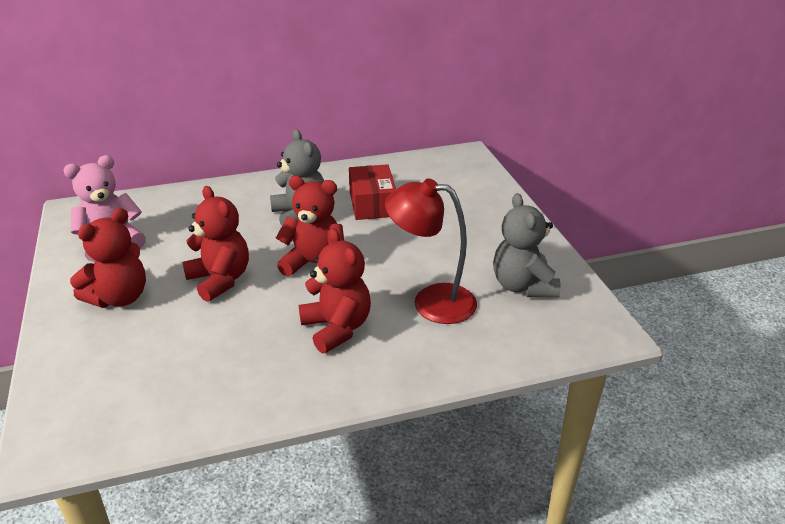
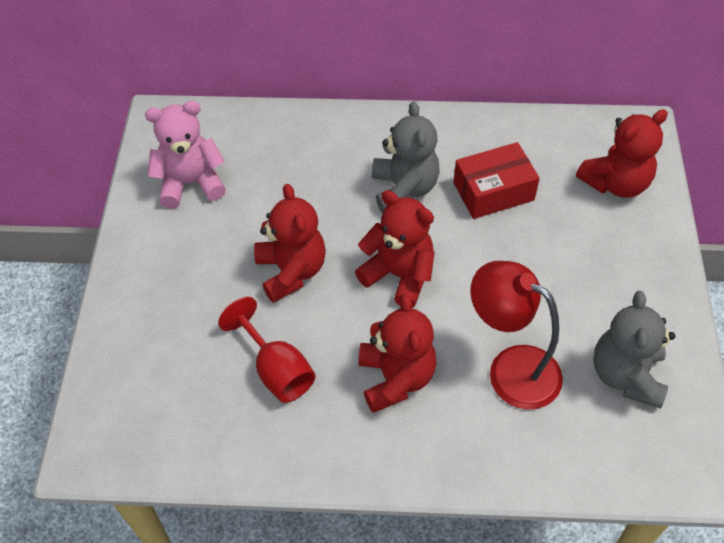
camera: 20 degrees right, 20 degrees up
(119, 297) = (185, 269): red teddy bear -> red teddy bear (615, 183)
(226, 346) = (276, 369): none -> red goblet
(372, 204) = (493, 191): red box -> red box turned 60 degrees clockwise

